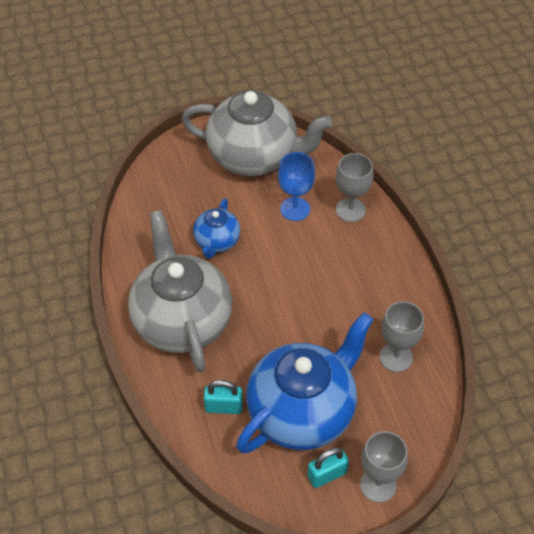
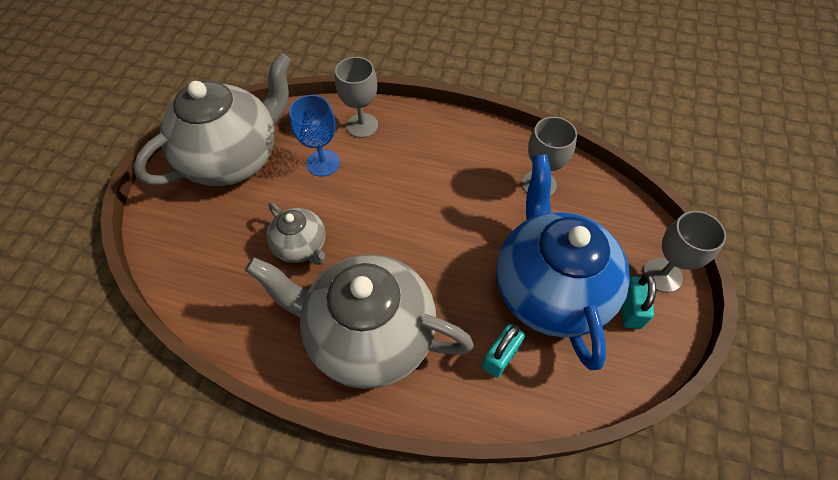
camera: 55 degrees left, 5 degrees up
(217, 242) = (301, 246): blue teapot -> grey teapot

